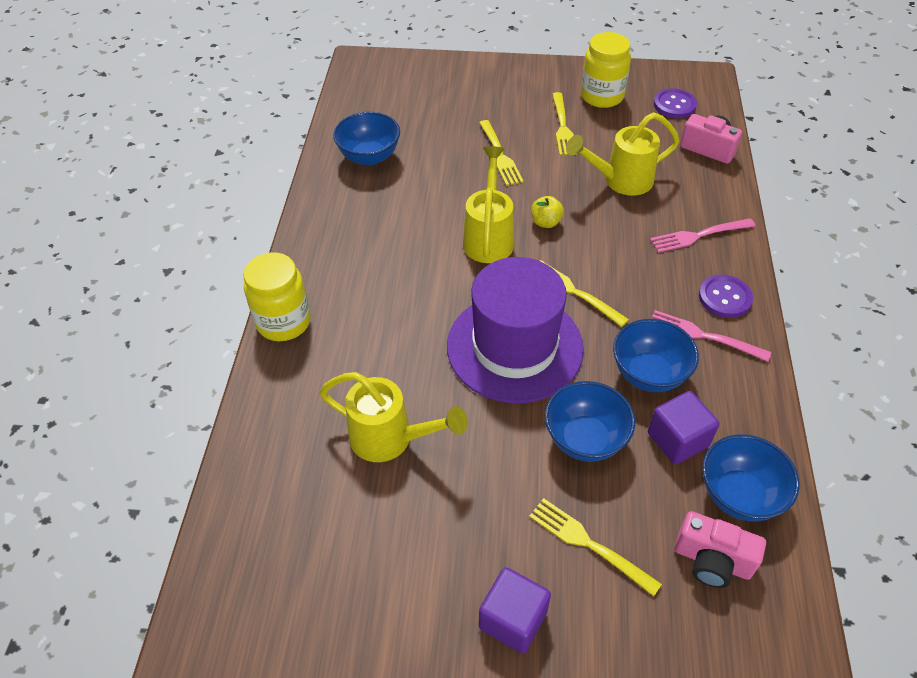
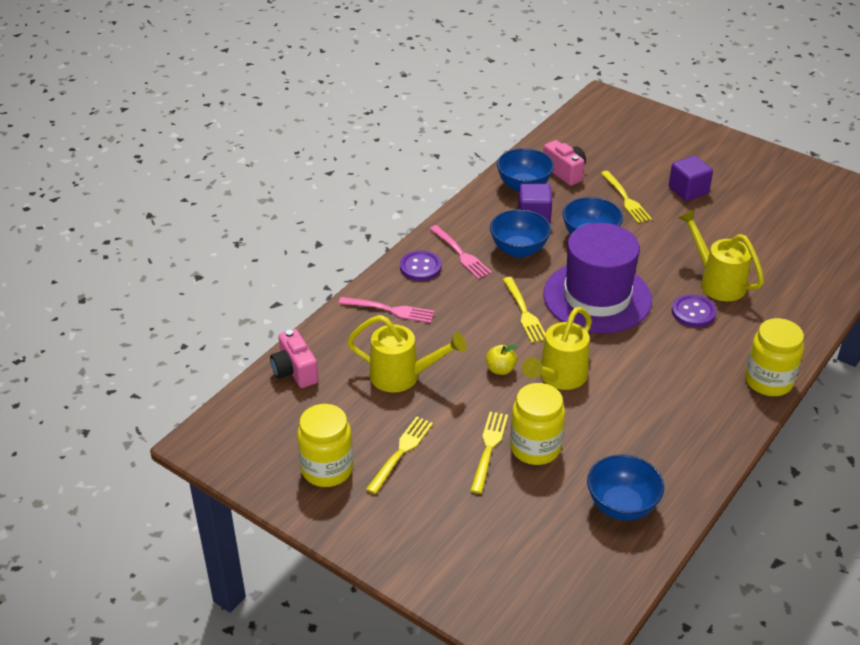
camera: 150 degrees left, 10 degrees down
(464, 170) = (535, 448): none -> yellow jar
(674, 105) = (270, 426): purple button -> purple button (693, 312)

